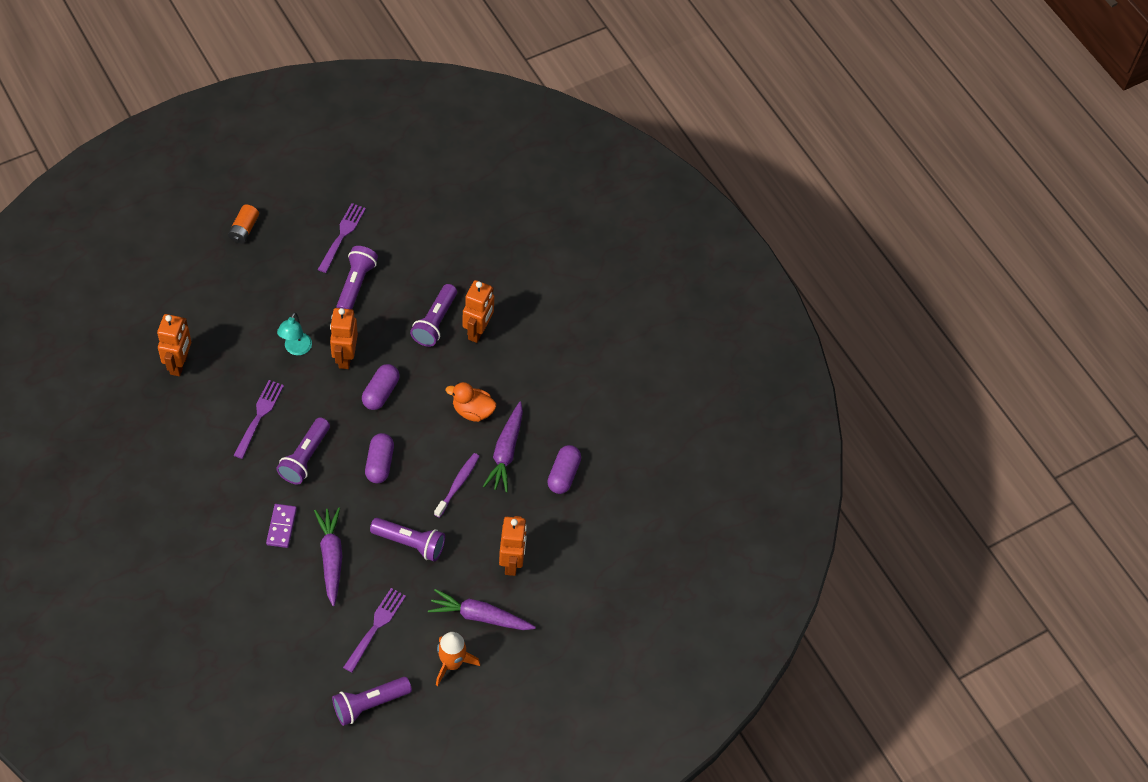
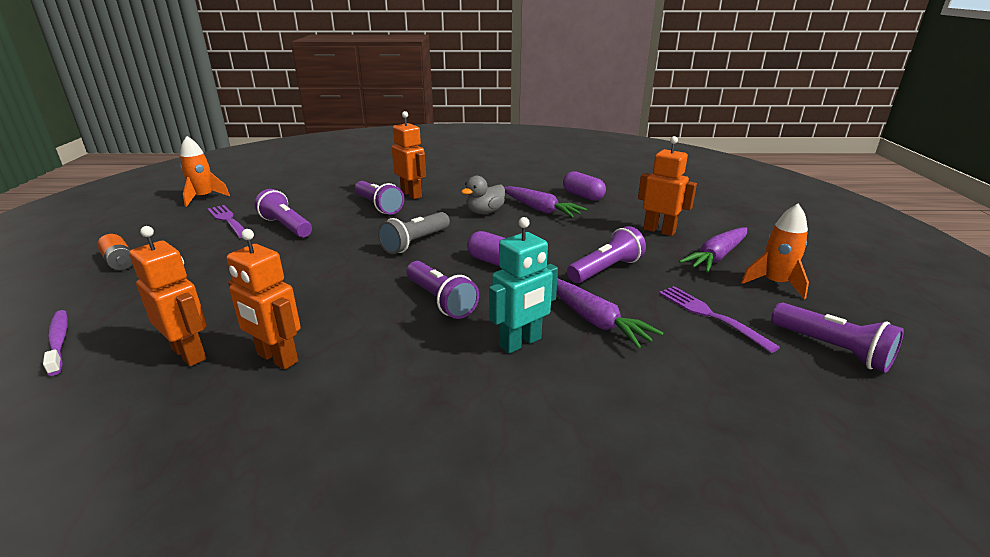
camera: 55 degrees left, 30 degrees down
(259, 417) = (350, 315): purple fork -> none
(281, 527) = (521, 343): purple domino -> turquoise robot
(296, 349) = (302, 271): turquoise lamp -> none
(331, 558) = (593, 320): purple carrot -> purple carrot turned 150 degrees counterclockwise
(345, 357) = (351, 249): orange robot -> orange robot (277, 358)
(369, 704) = (832, 349): purple flashlight -> purple flashlight turned 45 degrees counterclockwise
(372, 178) = (204, 197): none -> orange rocket
(381, 393) = (415, 243): purple capsule -> grey flashlight
(458, 484) = (555, 233): purple toothbrush -> purple toothbrush (59, 341)
(472, 411) = (484, 212): orange duck -> grey duck

